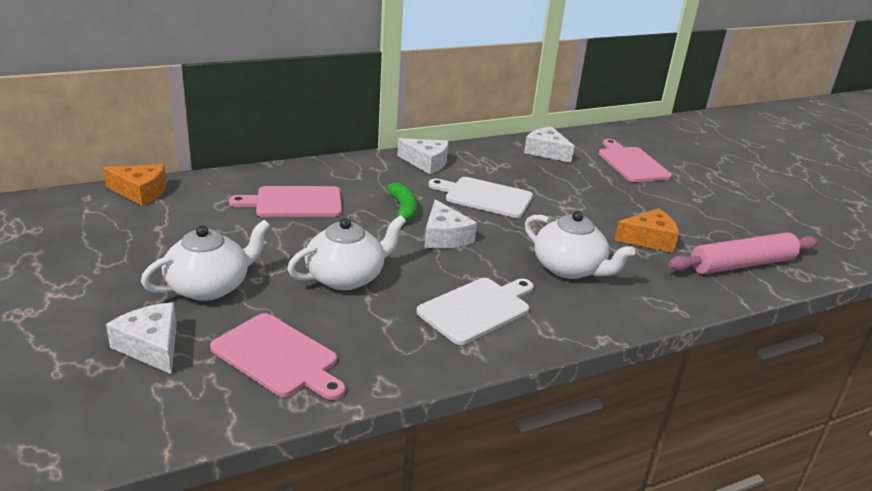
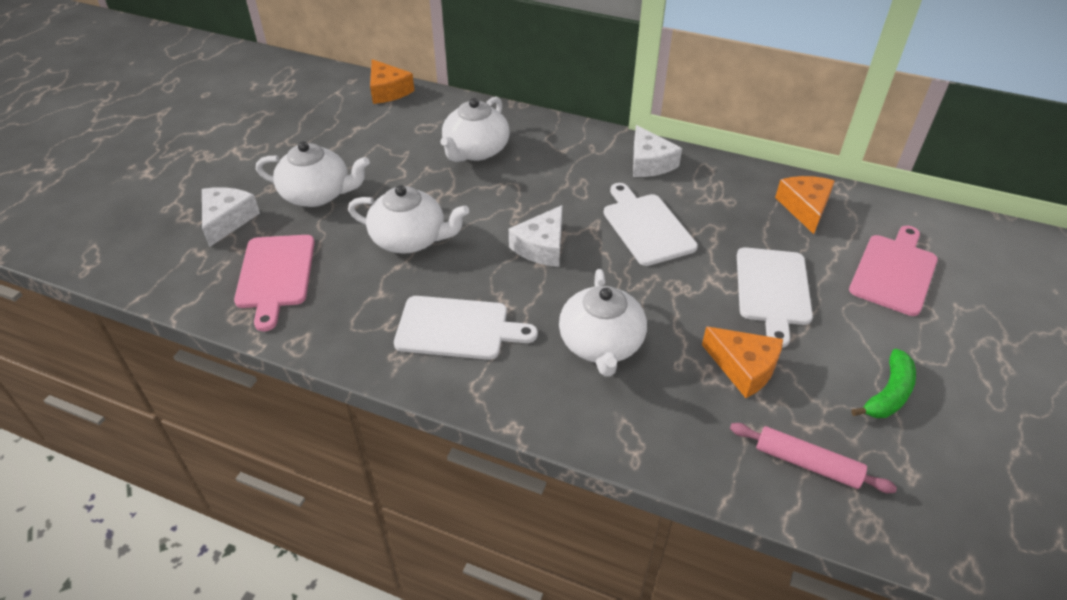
camera: 50 degrees right, 15 degrees up
(294, 202) = (475, 151): pink cutting board -> white teapot
(403, 210) = (549, 201): green banana -> green banana (888, 394)
(546, 152) = (805, 208): white cheese -> orange cheese
(599, 197) = (772, 290): none -> white cutting board
(742, 264) = (807, 464): pink rolling pin -> pink rolling pin, size x0.64

